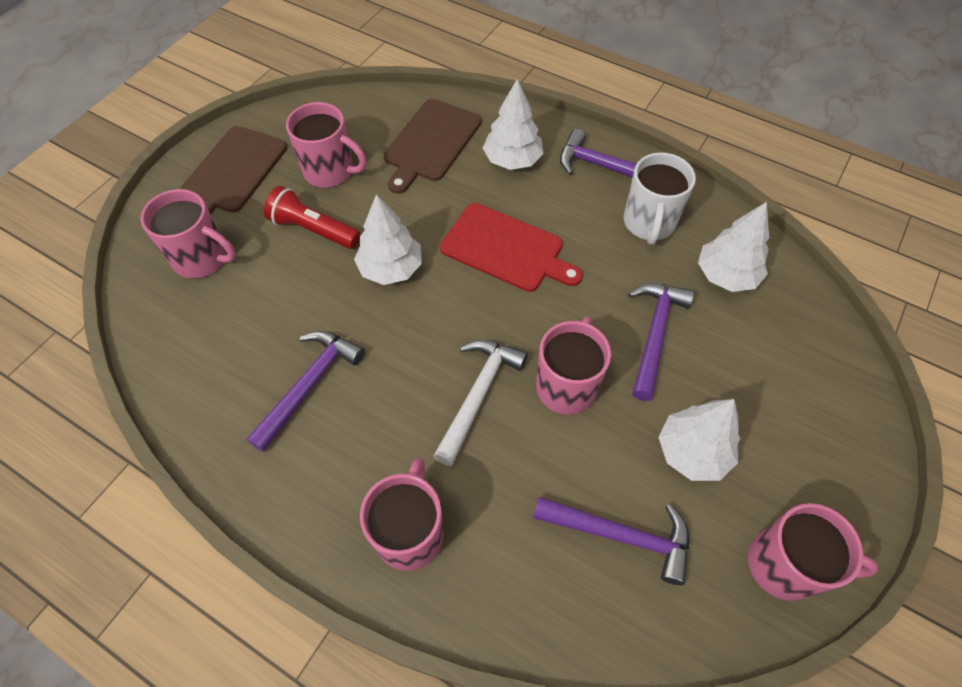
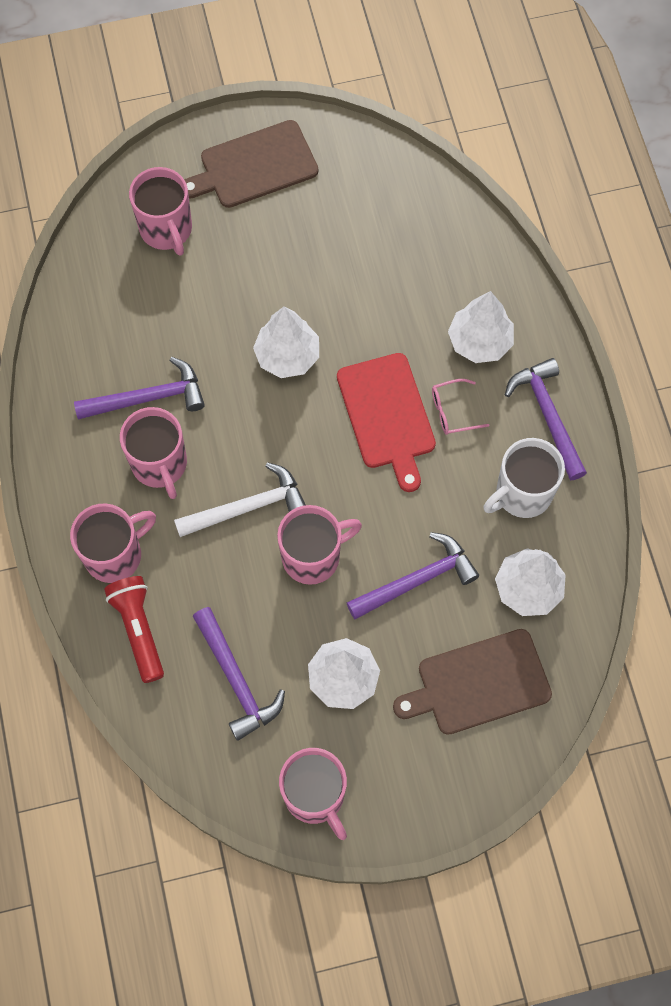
camera: 45 degrees right, 10 degrees up
(313, 229) = (265, 272): red flashlight -> red flashlight (139, 629)
(330, 171) = (327, 228): pink mug -> pink mug (160, 464)
(431, 143) = (432, 268): brown cutting board -> brown cutting board (478, 683)
(545, 212) = (452, 411): none -> pink glasses

